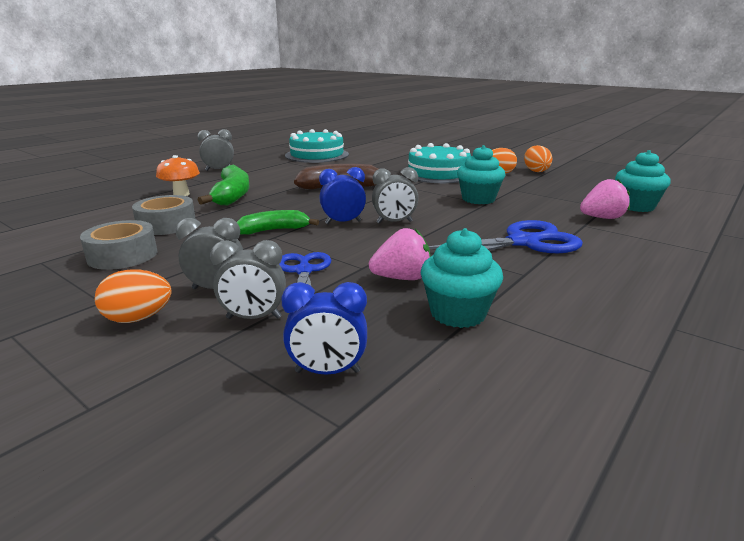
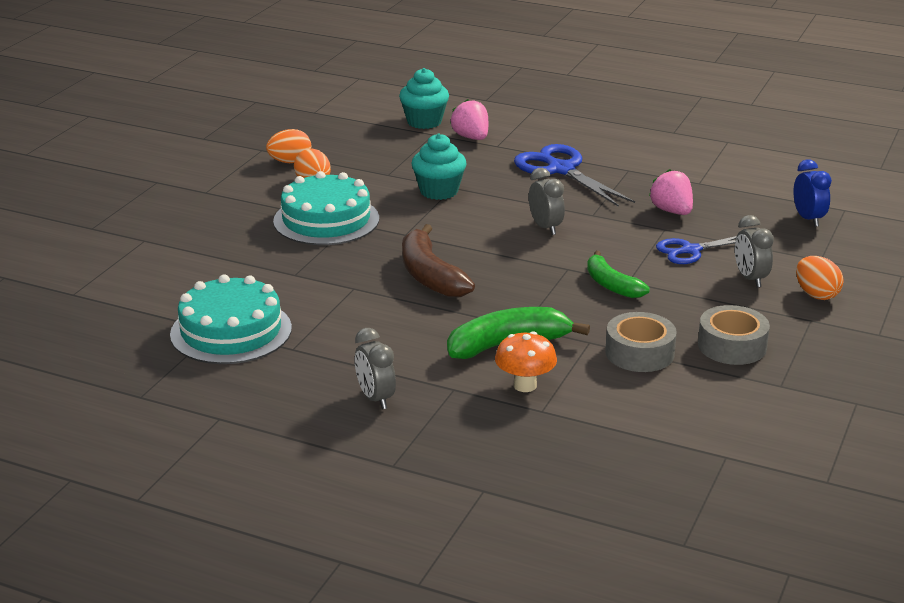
camera: 105 degrees left, 5 degrees up
(254, 318) = (776, 253): grey clock -> none
(343, 222) = (563, 253): blue clock -> none
(458, 313) = (709, 189): turquoise cupcake -> none

